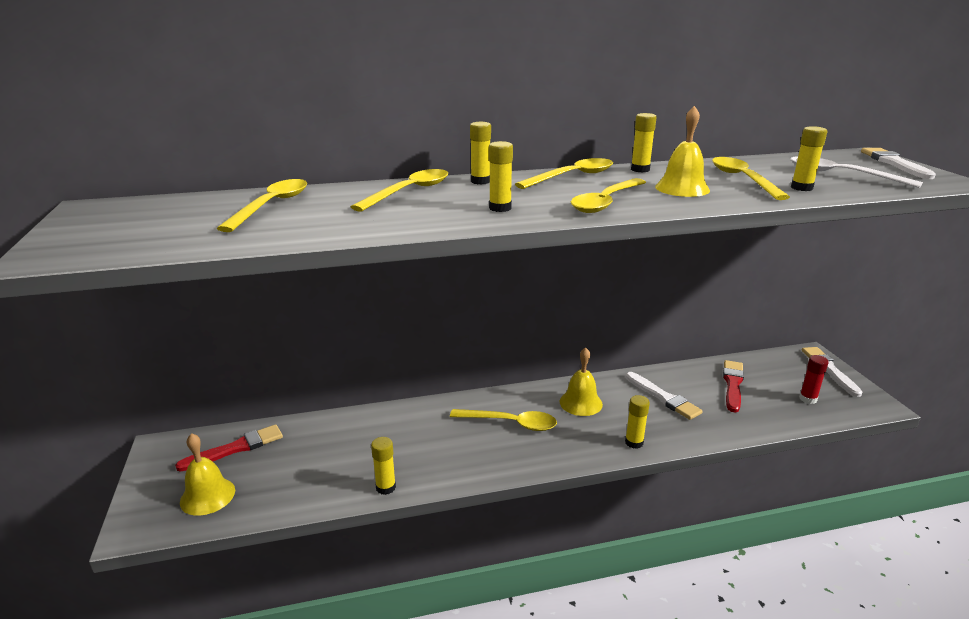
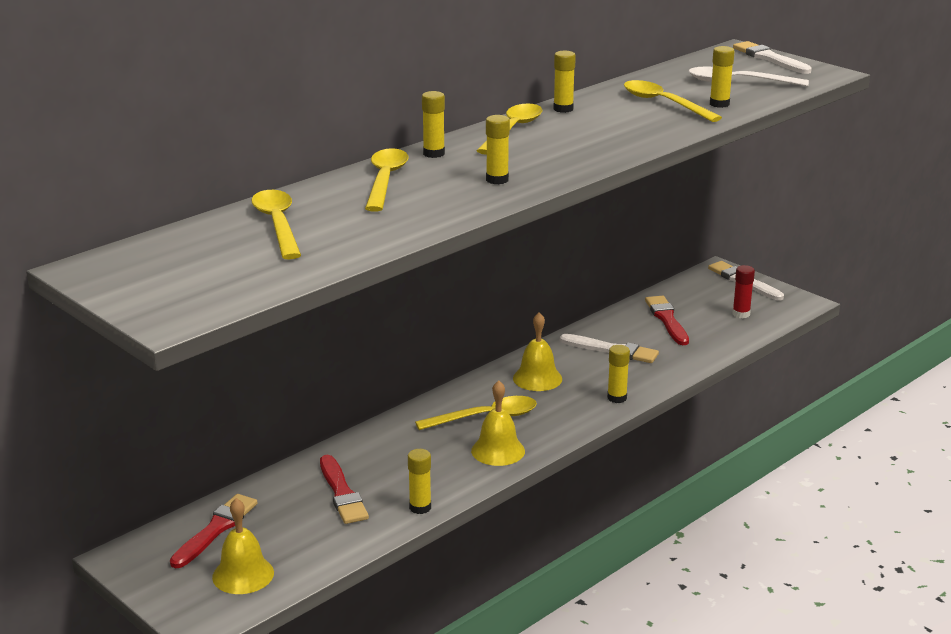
camera: 30 degrees left, 0 degrees up
(345, 451) = (342, 493): none -> red brush
(606, 202) = (579, 154): yellow spoon -> none
(682, 188) = (624, 124): yellow bell -> yellow bell (498, 450)

